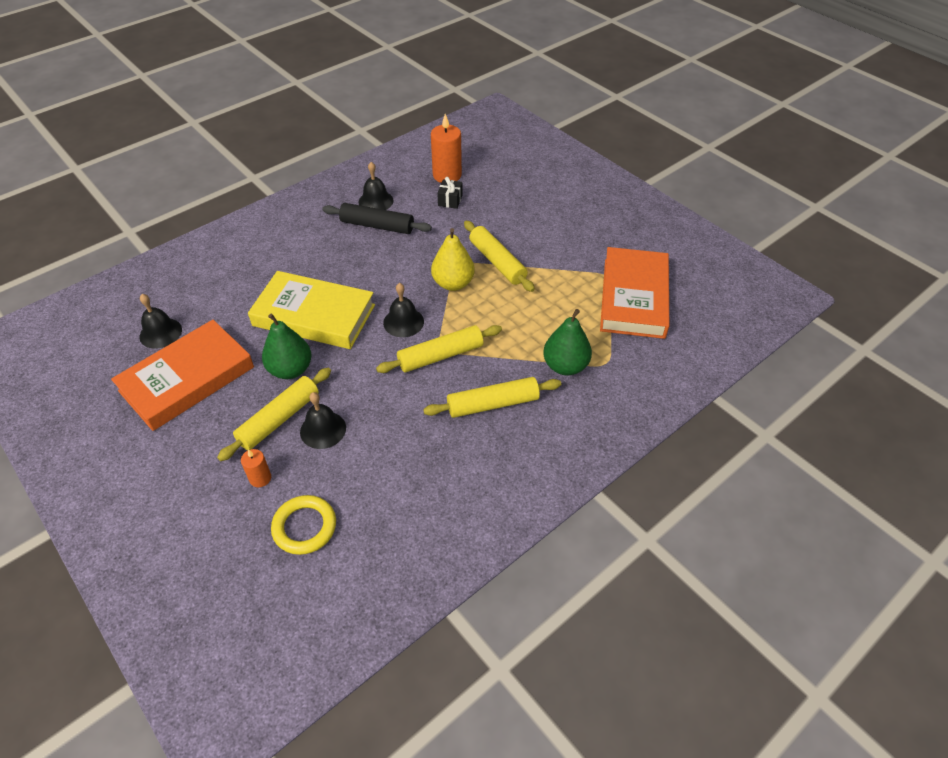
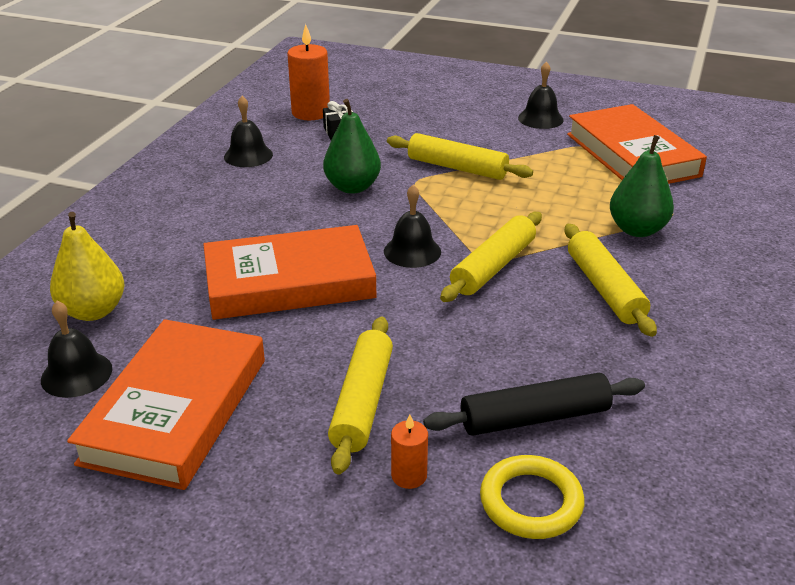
camera: 30 degrees left, 15 degrees down
(290, 369) = (319, 345): green pear -> green pear (352, 187)
(314, 315) = (289, 282): yellow book -> orange book
(323, 429) = (434, 389): black bell -> black bell (540, 118)
(377, 226) = (276, 176): black rolling pin -> black rolling pin (535, 417)
(453, 283) = (429, 200): yellow pear -> yellow pear (93, 311)
(493, 404) = (604, 288): yellow rolling pin -> yellow rolling pin turned 60 degrees counterclockwise

